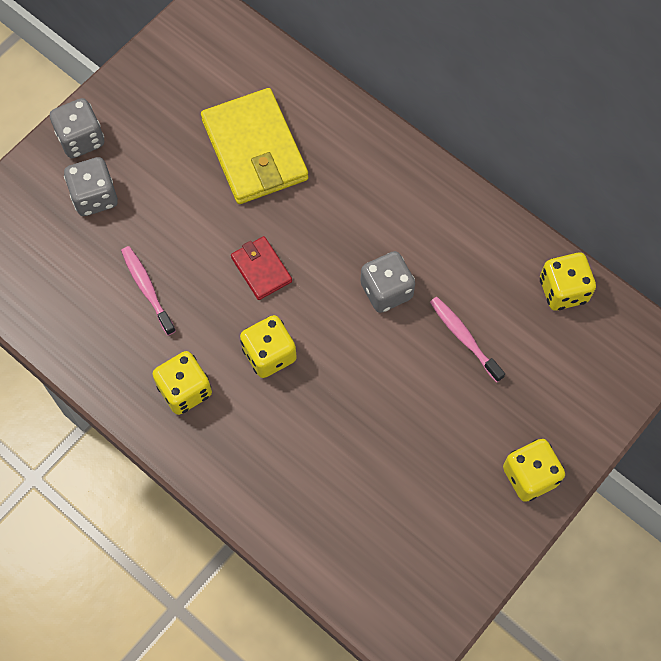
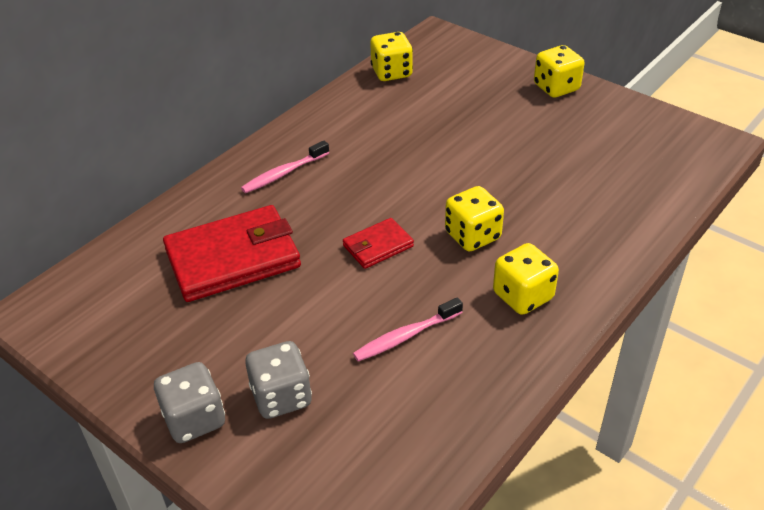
camera: 90 degrees left, 25 degrees down
(254, 150) = (233, 258): yellow wallet -> red wallet
(386, 291) = (397, 164): grey dice -> none
(464, 337) = (440, 120): pink toothbrush -> pink toothbrush (283, 173)

